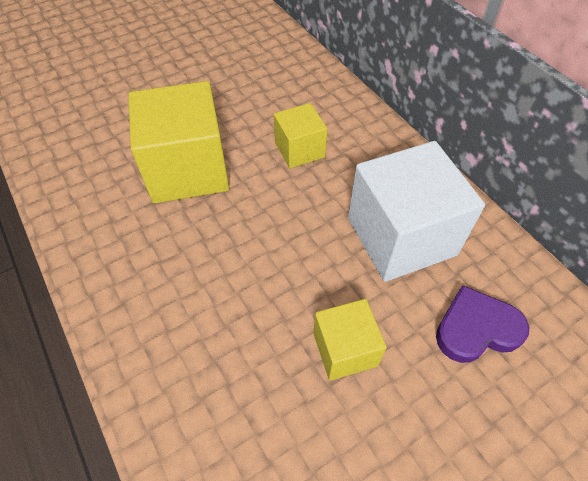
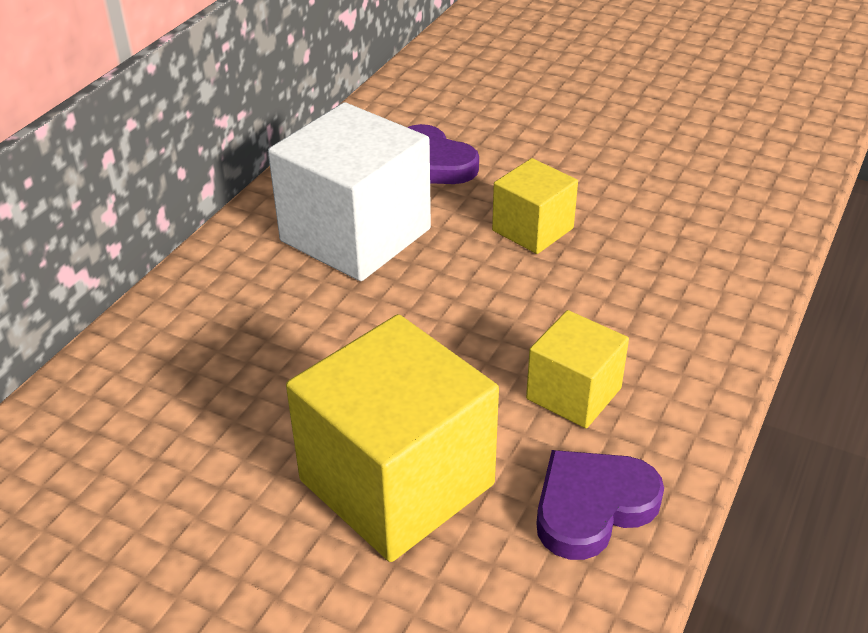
camera: 120 degrees left, 15 degrees down
(105, 234) = (592, 506): none -> purple heart
(299, 150) = (263, 373): yellow cube -> yellow cube (573, 393)

